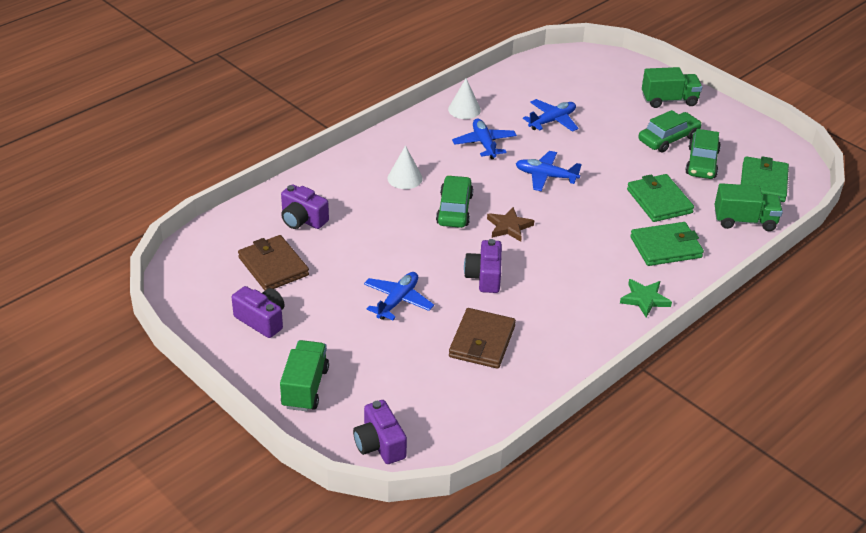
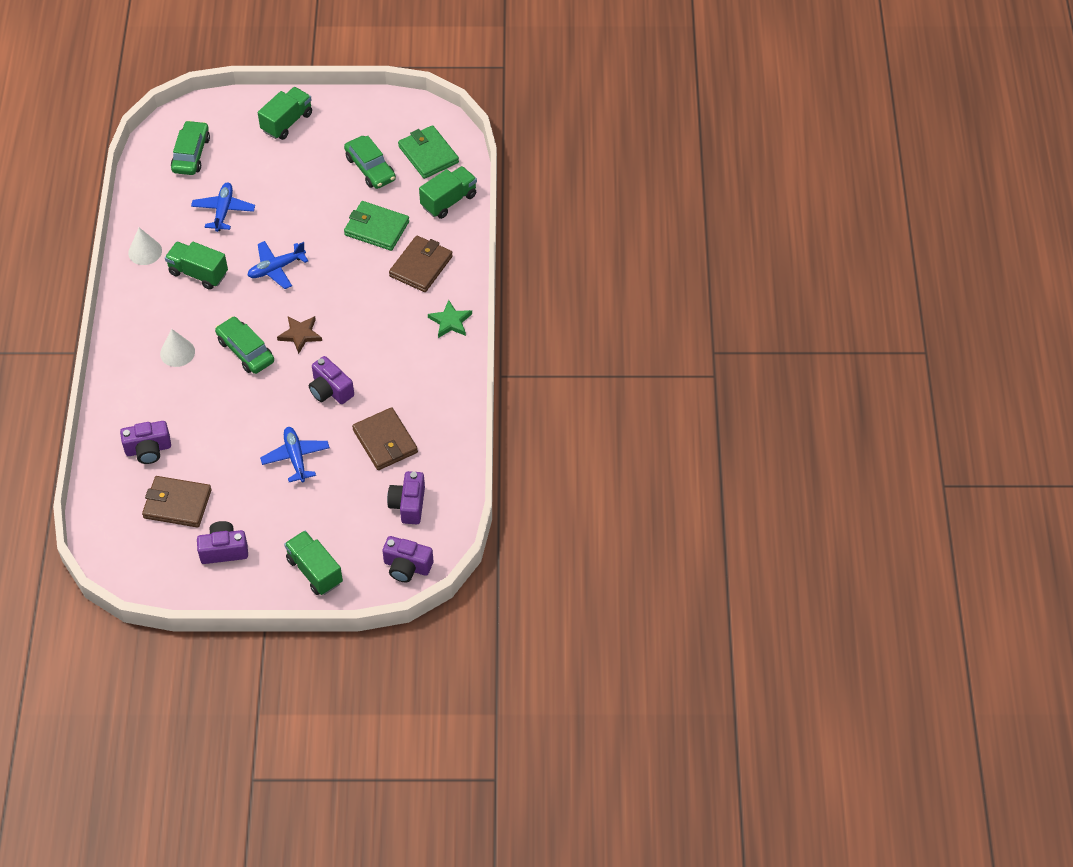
camera: 45 degrees left, 15 degrees up
(441, 400) = (408, 504): none -> purple camera
(484, 144) = (198, 273): blue plane -> green truck
(666, 247) = (421, 266): green wallet -> brown wallet
(668, 139) = (325, 162): green car -> green car (191, 154)

